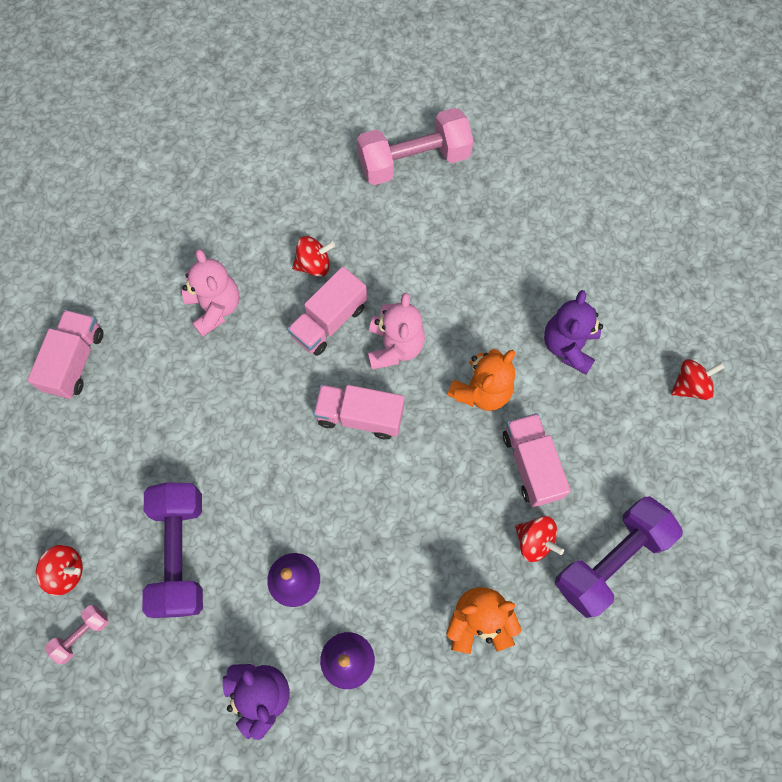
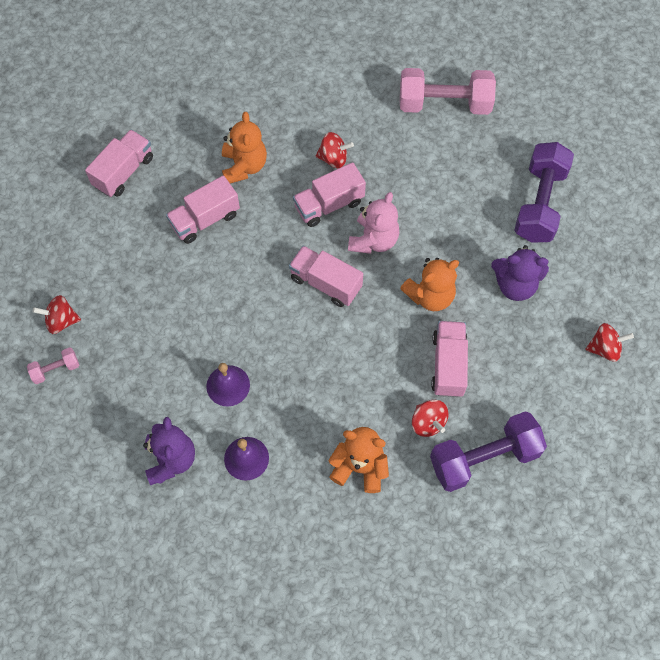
camera: 20 degrees right, 5 degrees down
(66, 571) = (61, 321): red spinning top -> red spinning top turned 150 degrees clockwise
(180, 553) = (150, 337): purple dumbbell -> purple dumbbell (540, 203)
(193, 387) = (205, 219): none -> pink truck
(215, 307) = (244, 166): pink teddy bear -> orange teddy bear
(568, 345) = (515, 285): purple teddy bear -> purple teddy bear turned 120 degrees counterclockwise

